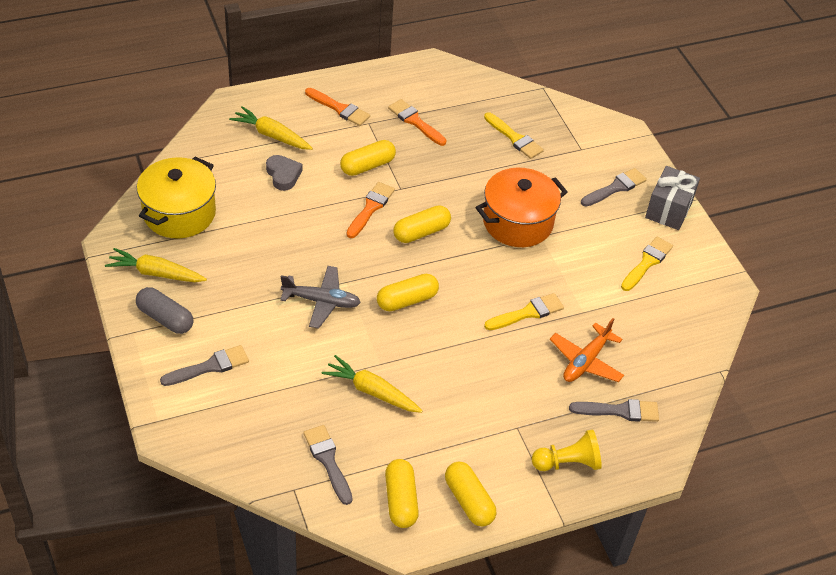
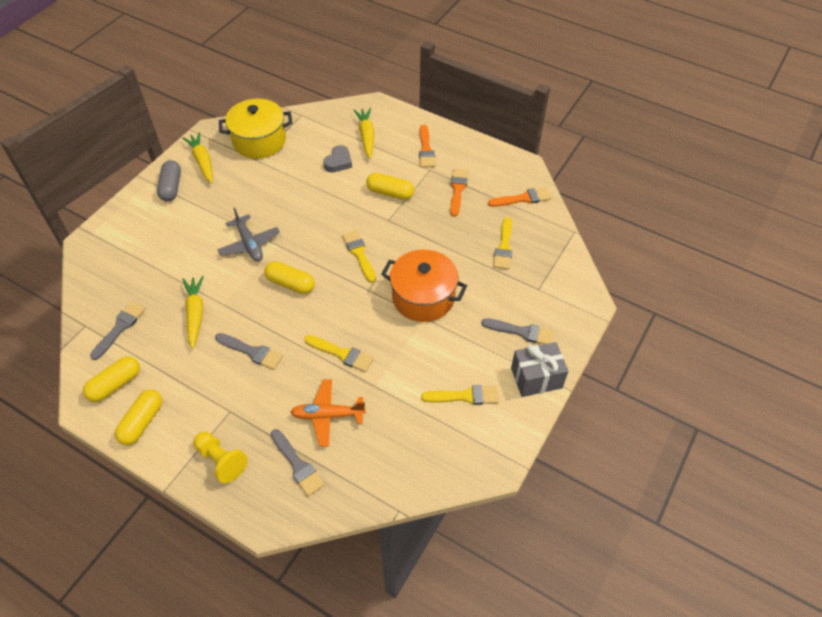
camera: 55 degrees right, 5 degrees up
(209, 366) = (150, 228): grey brush -> grey brush (252, 352)
(370, 208) = (354, 217): orange brush -> orange brush (523, 198)
(421, 232) = (359, 254): yellow capsule -> yellow brush

